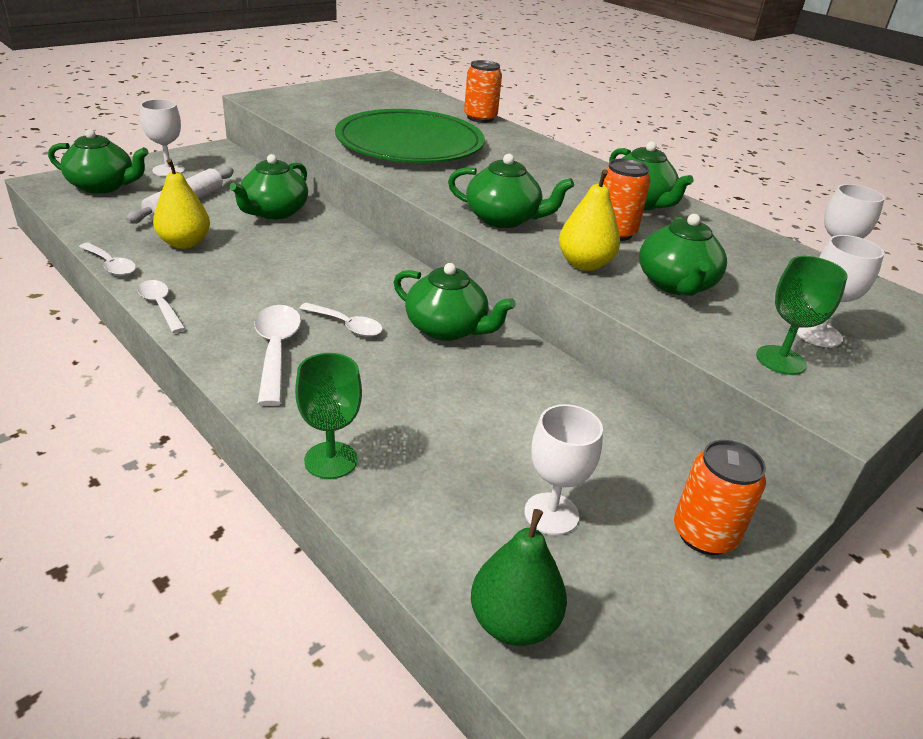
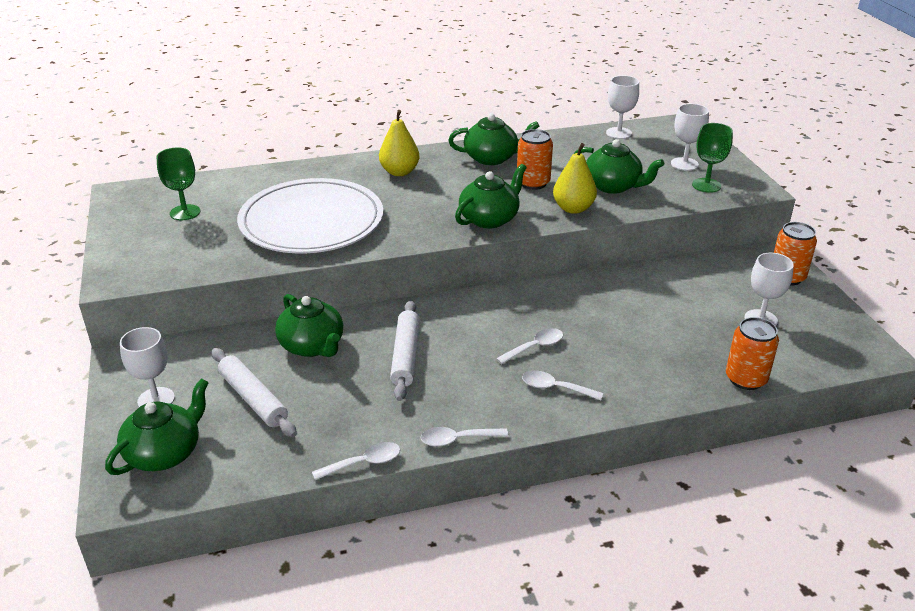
camera: 60 degrees left, 0 degrees up
(185, 243) = (345, 410): yellow pear -> yellow pear (399, 172)
(276, 351) = (555, 388): white spoon -> white spoon, size x0.66
(285, 256) = (405, 356): none -> white rolling pin
(331, 460) = (692, 388): green goblet -> green goblet (185, 212)
(410, 143) = (311, 221): green plate -> white plate
(447, 329) = (560, 303): green teapot -> none
(480, 118) = (276, 172): orange can -> orange can (746, 379)
(513, 622) = (835, 356): green pear -> none

